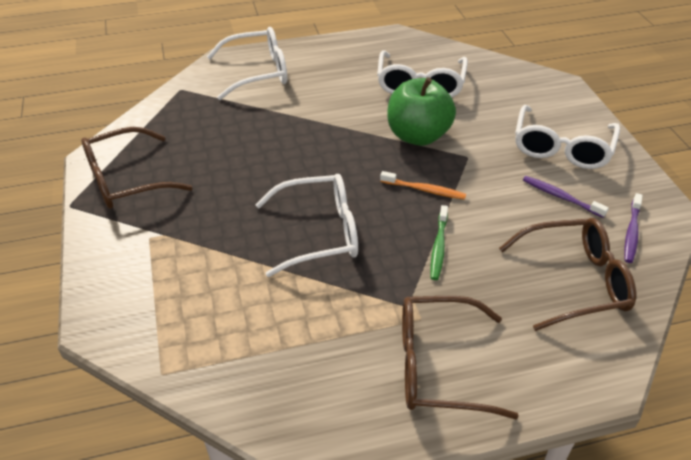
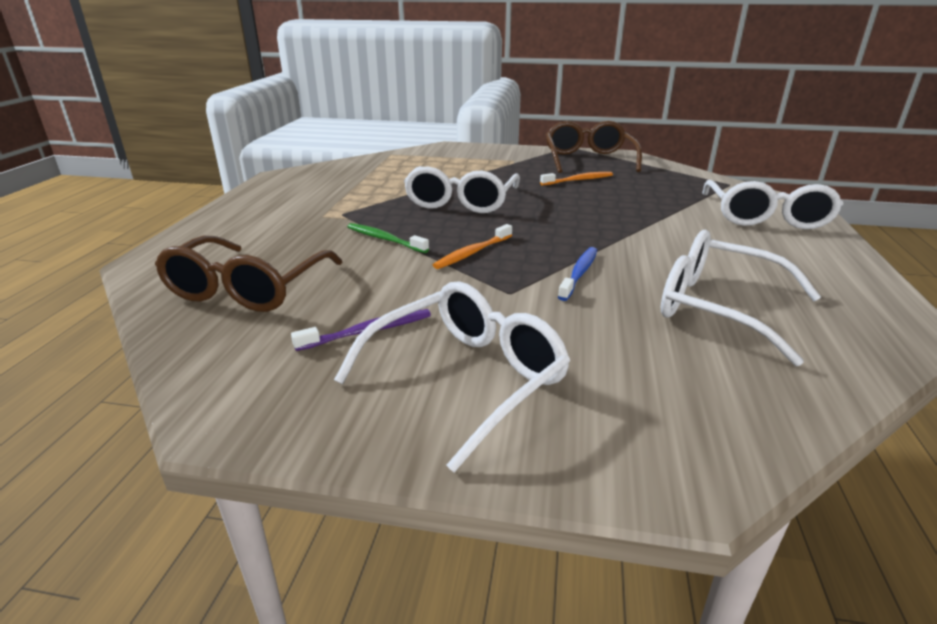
camera: 115 degrees right, 15 degrees down
(209, 173) = (578, 180): none -> orange toothbrush
(418, 135) = (579, 273): green apple -> blue toothbrush
(438, 366) = (275, 211): brown glasses -> none
(561, 148) = (467, 378): white glasses -> white glasses turned 90 degrees clockwise
(631, 232) = (243, 359): purple toothbrush -> none

